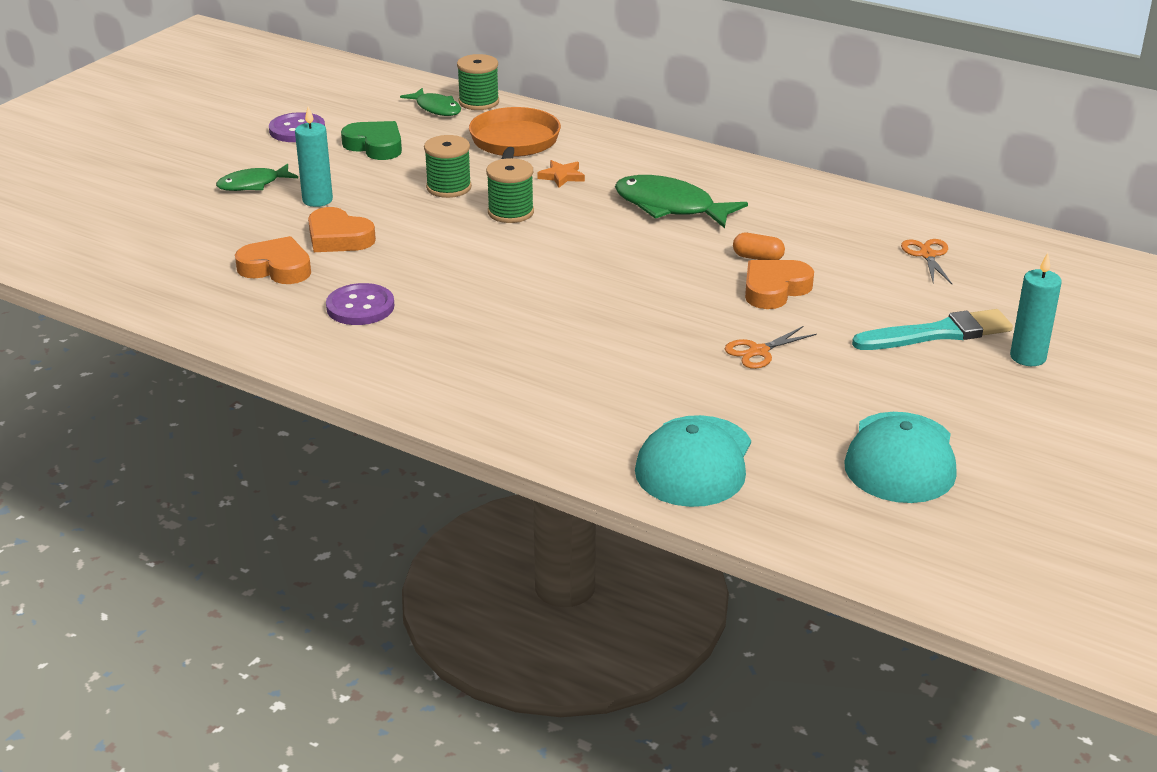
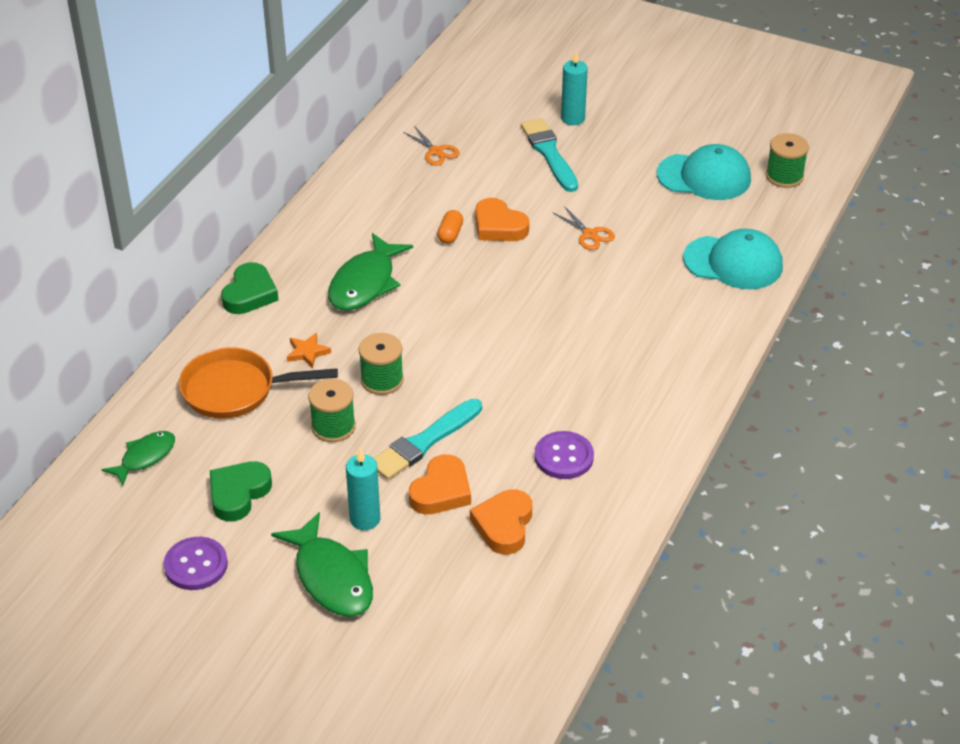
camera: 95 degrees left, 10 degrees up
(253, 184) = (331, 577): green fish -> green fish, size x1.64
(411, 231) = (424, 442): none -> turquoise brush
(479, 102) = (130, 426): green spool -> green spool (784, 176)
(658, 149) = (250, 294): none -> green heart
(927, 255) = (436, 151): orange scissors -> orange scissors turned 120 degrees counterclockwise

